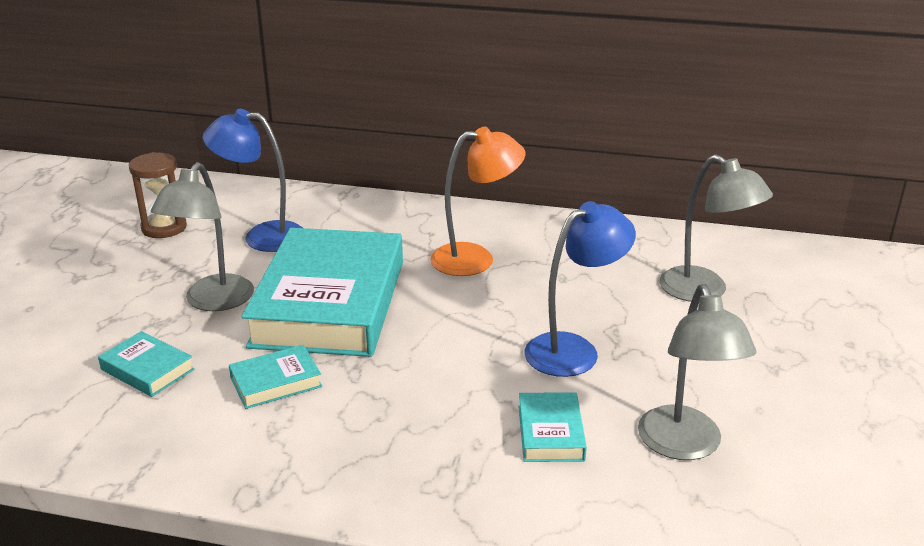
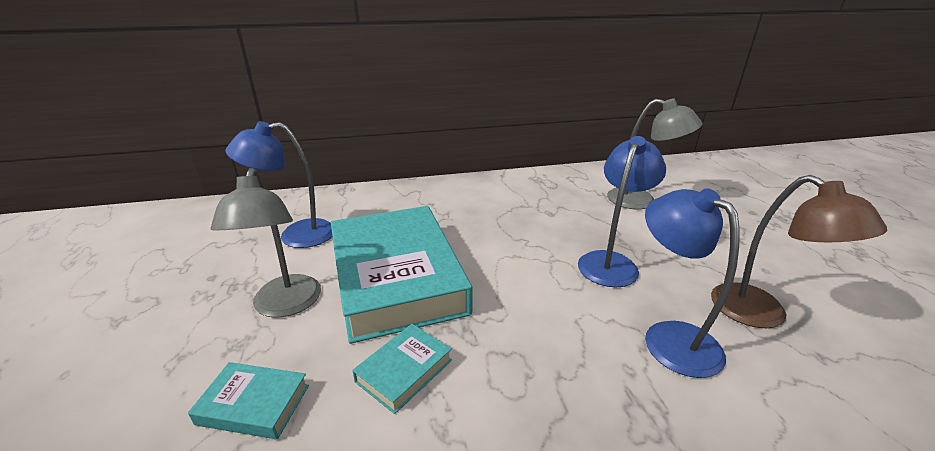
camera: 25 degrees left, 0 degrees up
(164, 228) = (195, 249): brown hourglass -> none
(475, 258) = (479, 214): orange lamp -> none
(550, 433) = (670, 337): turquoise book -> blue lamp
(684, 446) = (762, 314): grey lamp -> brown lamp

